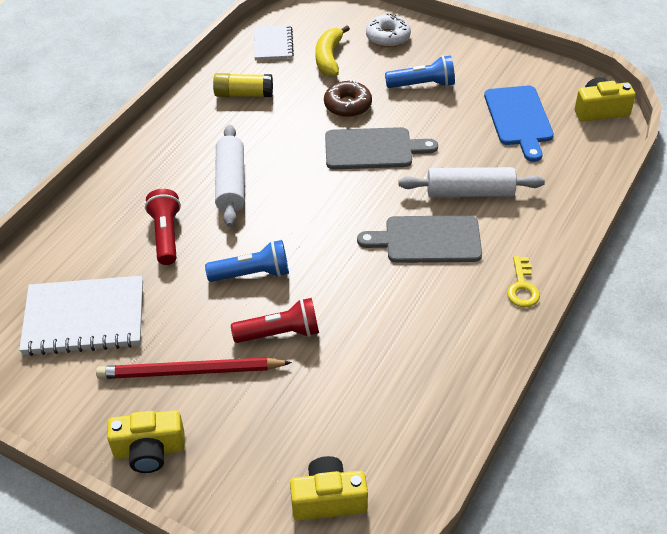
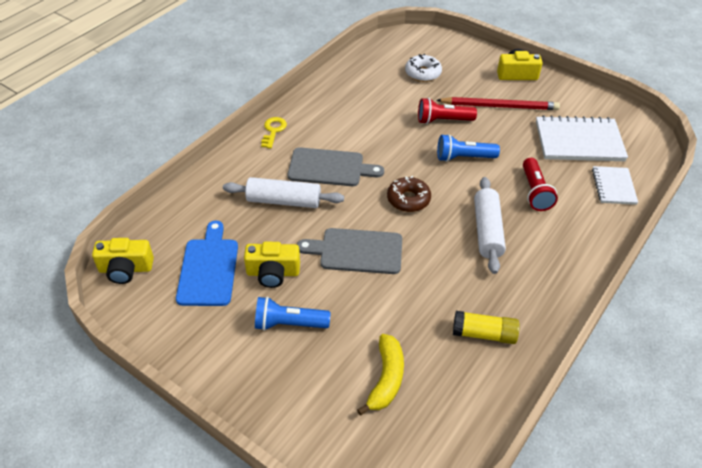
camera: 175 degrees left, 0 degrees up
(273, 44) = (453, 412): white notebook -> white notebook (613, 186)
(328, 499) = (417, 48): yellow camera -> yellow camera (273, 273)
(347, 105) = (373, 305): brown donut -> brown donut (408, 199)
(388, 37) = (309, 407): white donut -> white donut (423, 73)

